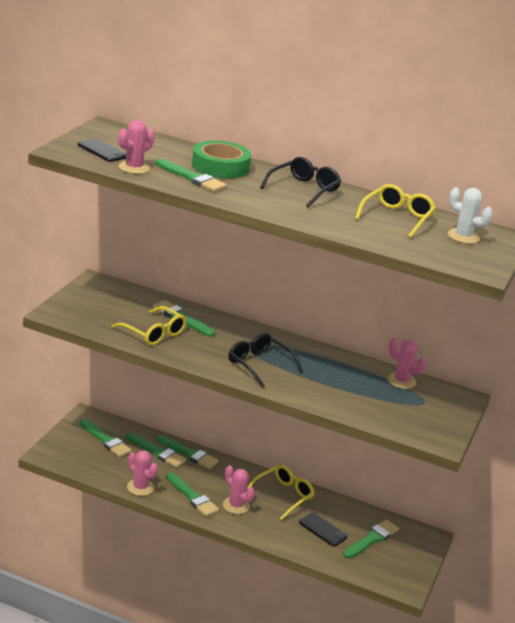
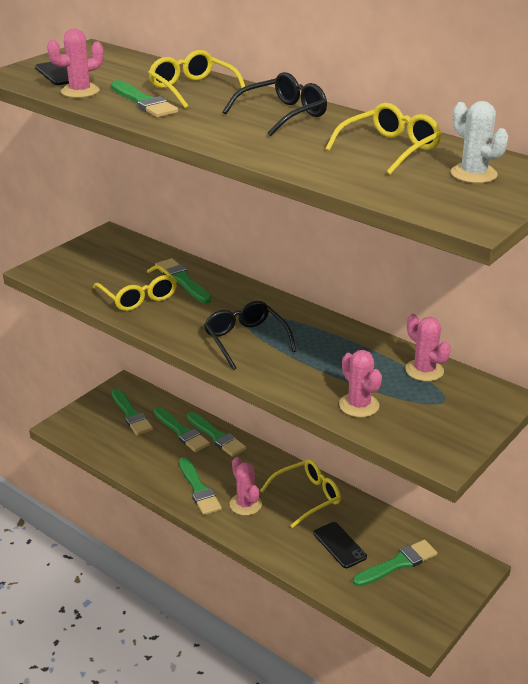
camera: 20 degrees right, 5 degrees up
(140, 487) = (144, 473): pink cactus -> pink cactus (359, 405)
(220, 166) = (193, 89): green tape -> yellow glasses

